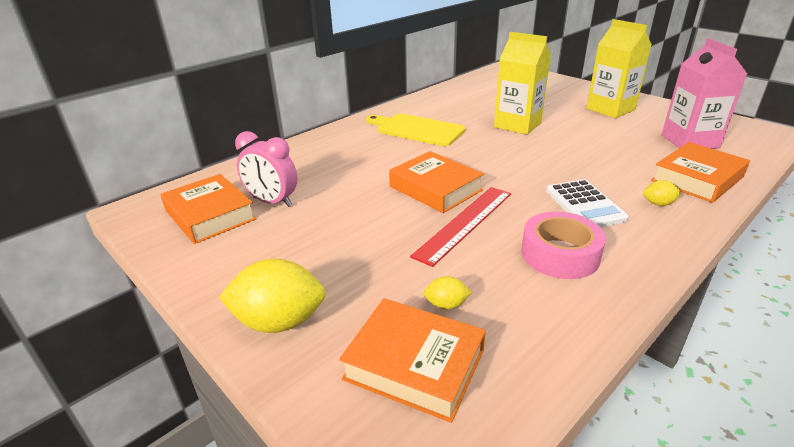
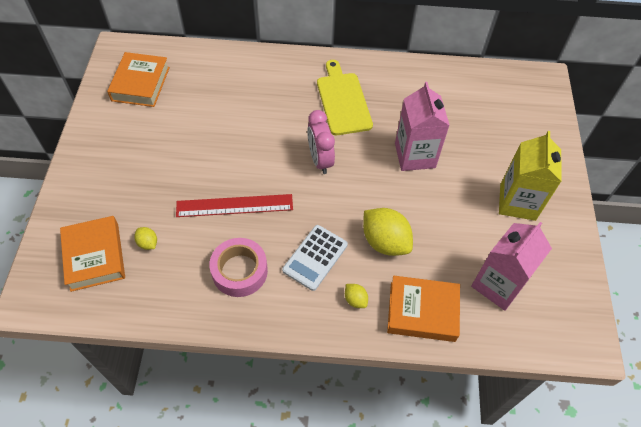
camera: 45 degrees right, 25 degrees up
(272, 202) = (177, 99): pink clock -> pink clock (320, 160)
(279, 321) = (83, 184): yellow lemon -> yellow lemon (385, 242)
(435, 188) = (264, 166): orange book -> none
(517, 125) = (415, 155): yellow carton -> pink carton

